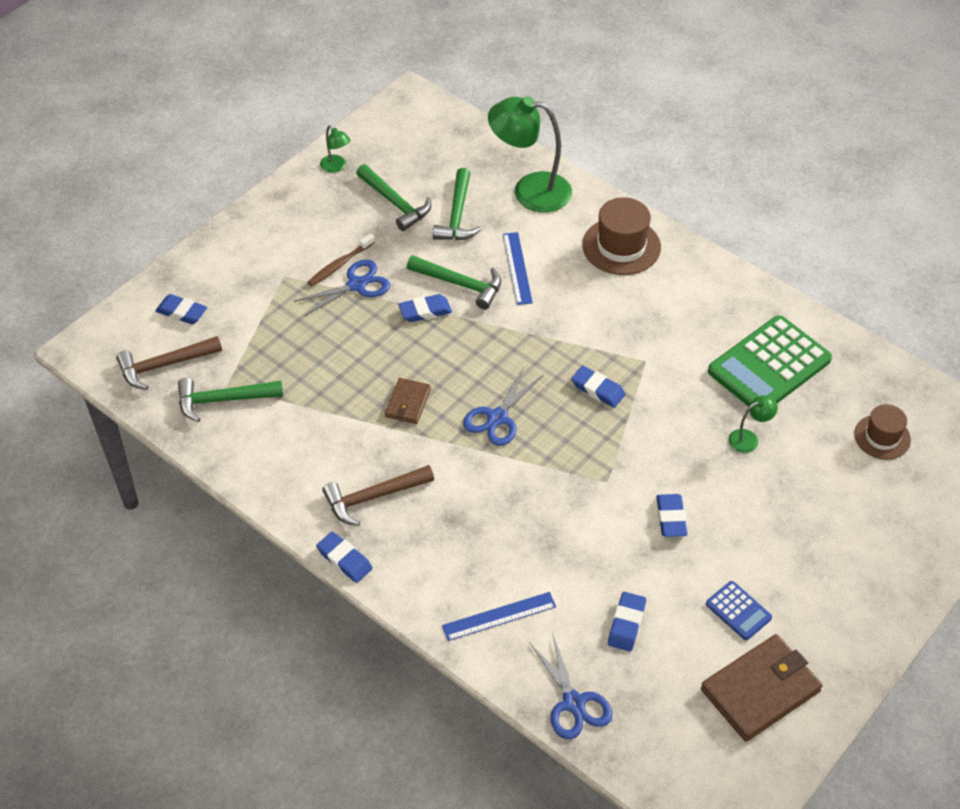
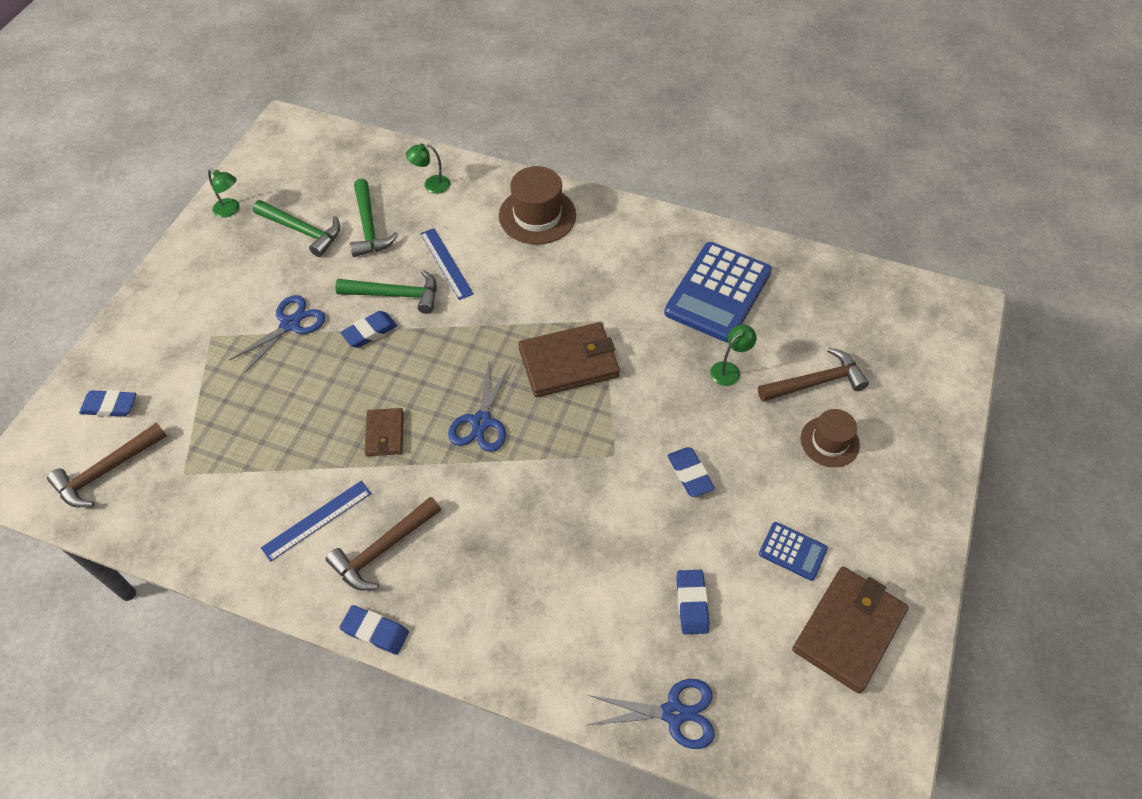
camera: 20 degrees left, 5 degrees up
(223, 400) = (184, 490): green hammer -> none
(340, 265) = (266, 308): brown toothbrush -> none
(499, 616) = (561, 640): blue ruler -> blue ruler (317, 520)
(530, 191) = (431, 185): green lamp -> green lamp, size x0.45
(573, 703) = (674, 713): blue scissors -> blue scissors turned 45 degrees counterclockwise
(598, 389) = (569, 363): blue eraser -> brown wallet
(769, 365) = (718, 292): green calculator -> blue calculator
(829, 474) = (816, 382): none -> brown hammer
(882, 437) = (846, 331): brown hat -> brown hat (829, 442)

